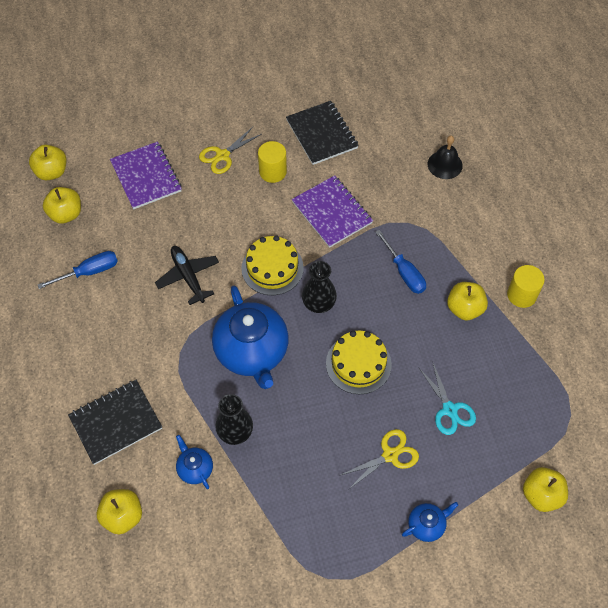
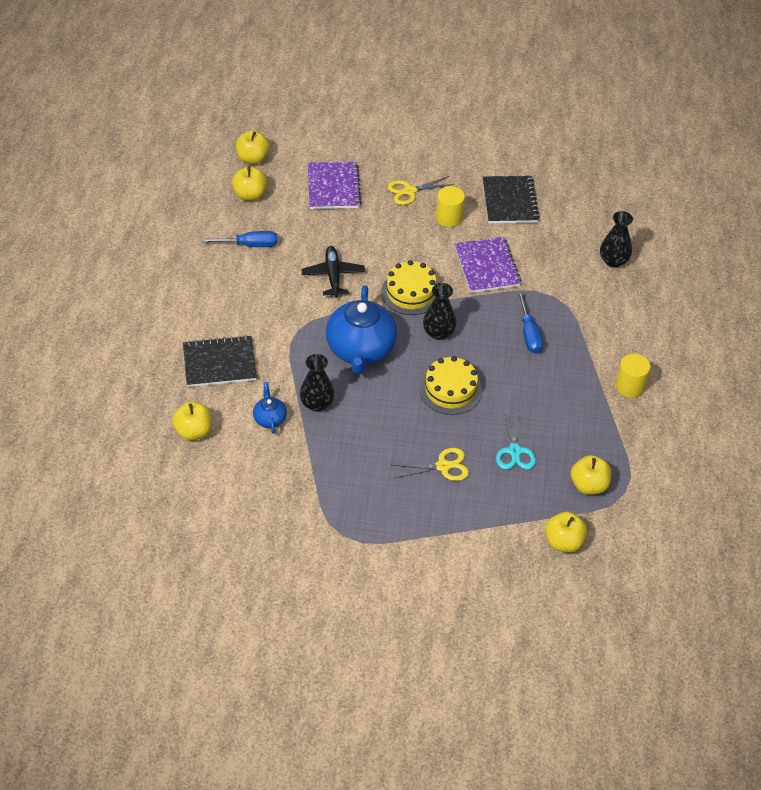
camera: 20 degrees right, 10 degrees down
(426, 525) = (448, 528): blue teapot -> none
(445, 164) = (613, 261): black bell -> black vase
(464, 309) = (570, 380): yellow apple -> yellow apple (589, 485)

